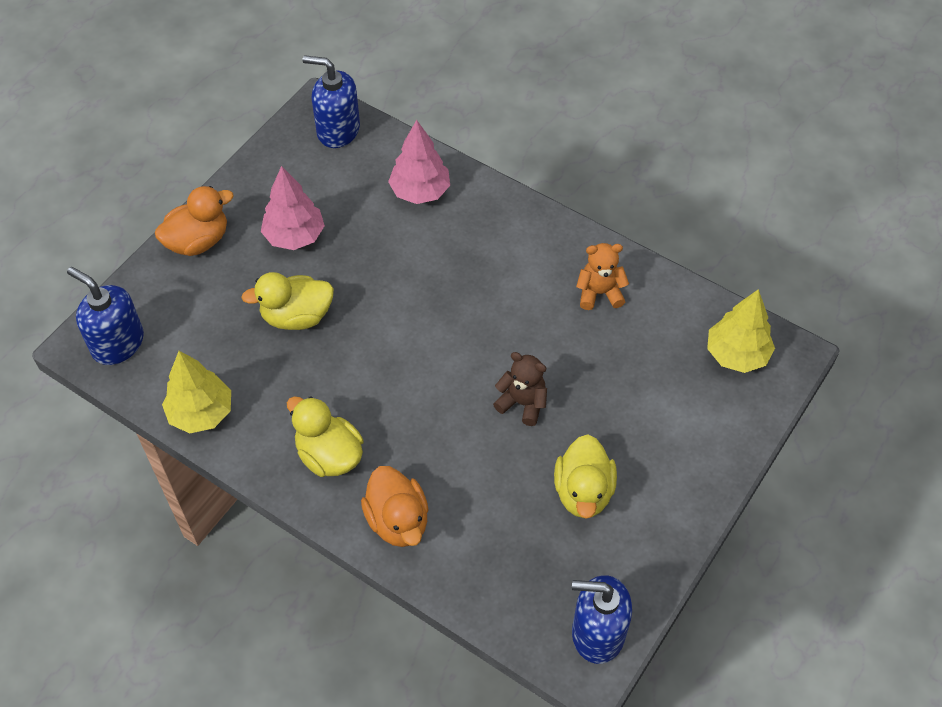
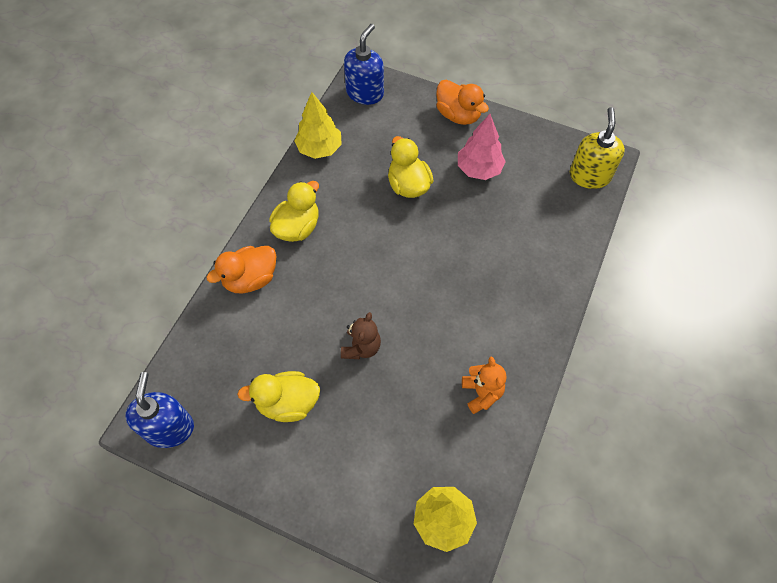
camera: 80 degrees right, 5 degrees up
(338, 130) = (589, 176): blue soap dispenser -> yellow soap dispenser
(420, 192) = (547, 242): pink tree -> none

